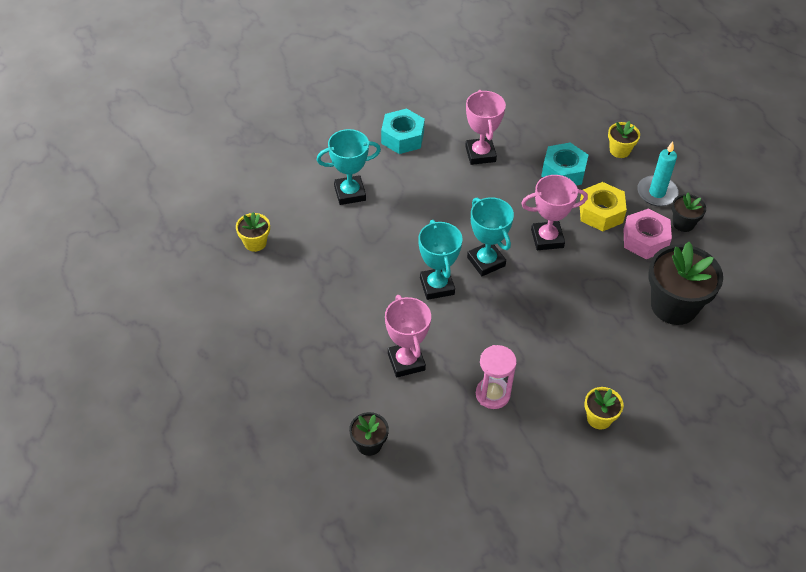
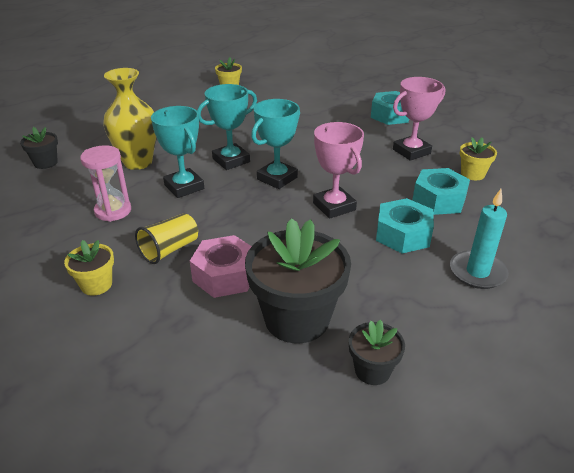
camera: 70 degrees right, 15 degrees down
(350, 193) = (307, 107): turquoise trophy -> turquoise trophy (184, 187)
(406, 362) = (138, 162): pink trophy -> yellow vase
(568, 362) = (170, 249): none -> yellow cup
(601, 213) = (402, 234): yellow nut -> turquoise nut
(619, 150) = (515, 231): yellow flower pot -> yellow flower pot (472, 174)
(645, 240) = (389, 275): pink nut -> pink nut (225, 275)
(683, 223) = (447, 304): black flower pot -> black flower pot (372, 370)

